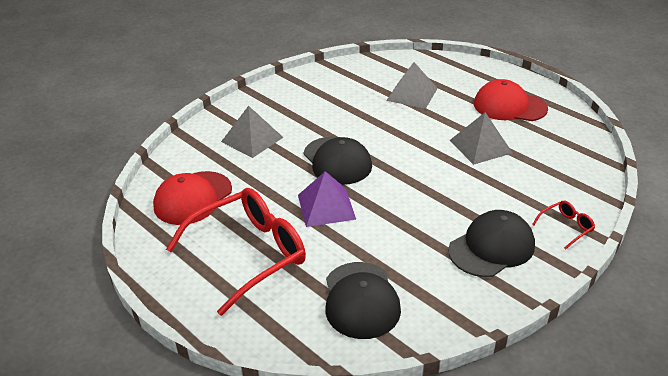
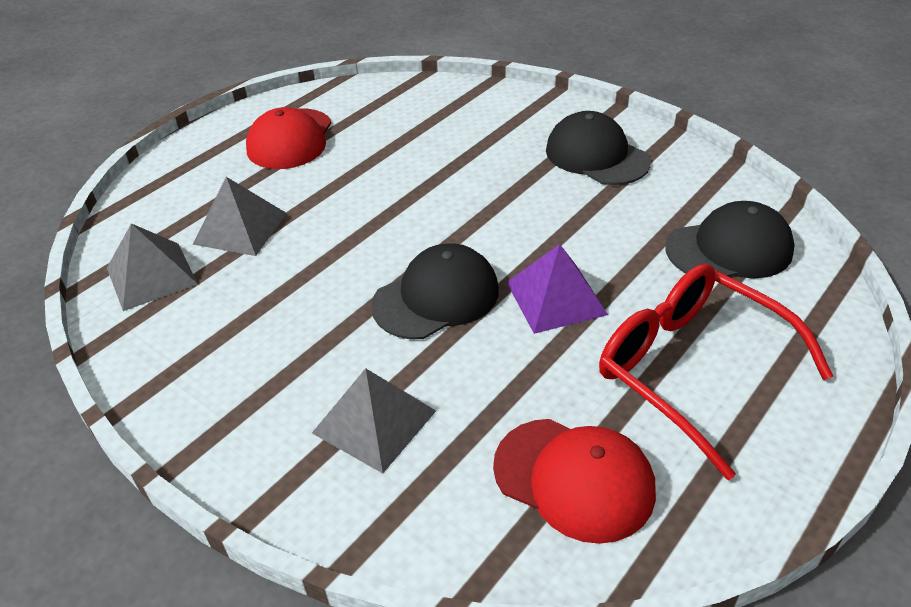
camera: 95 degrees left, 5 degrees up
(480, 146) = (390, 163): grey pyramid -> grey pyramid (152, 275)
(566, 227) = (545, 109): red glasses -> none

